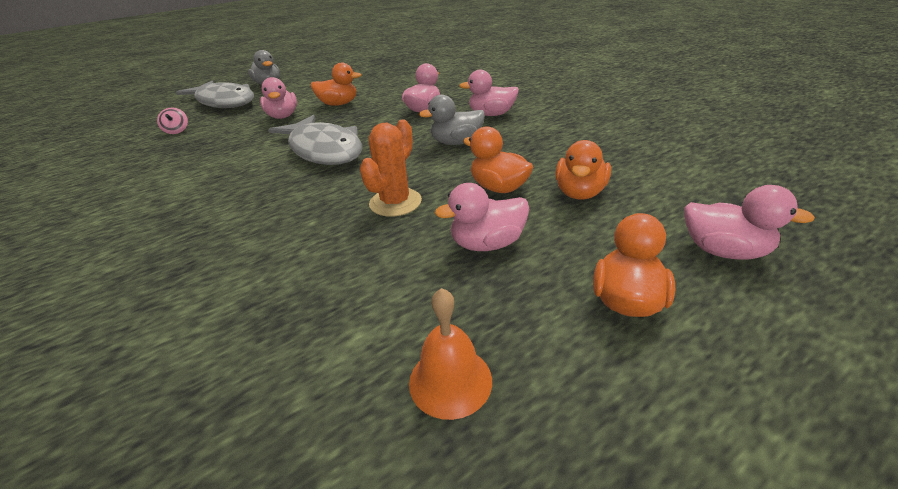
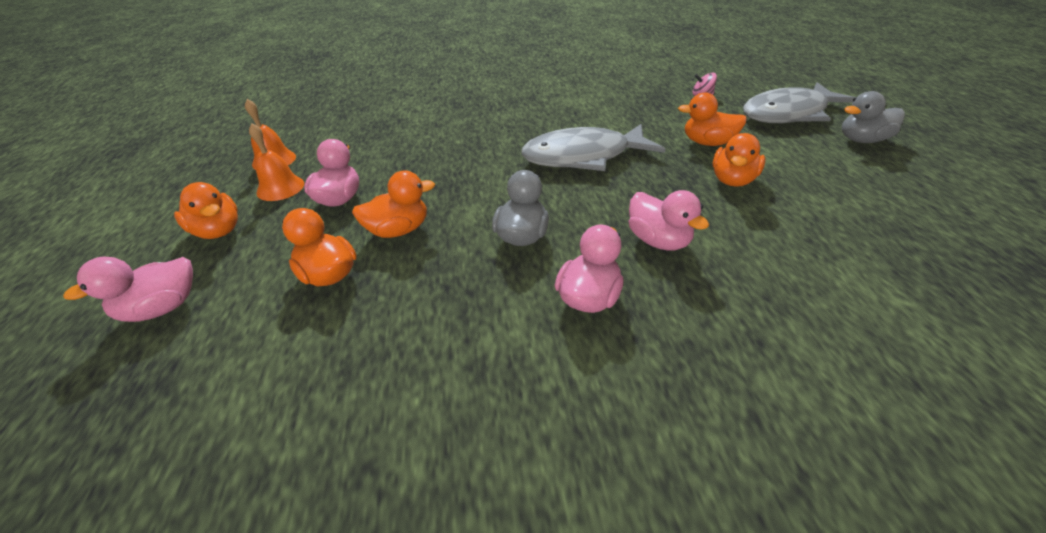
camera: 115 degrees right, 5 degrees up
(283, 116) = (707, 143): pink duck -> orange duck
(395, 202) = (442, 175): orange cactus -> none
(509, 310) = (280, 188): none -> orange bell

